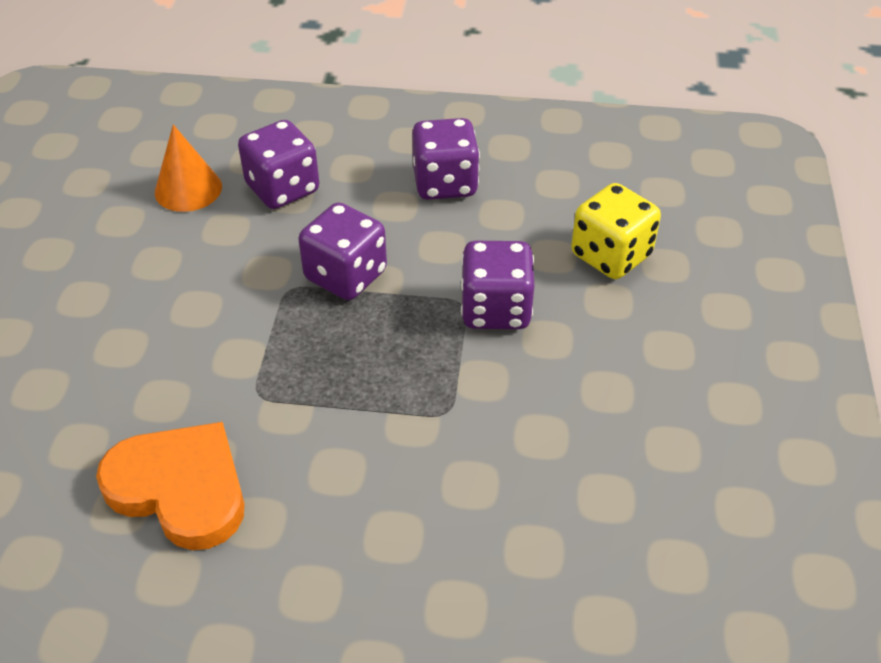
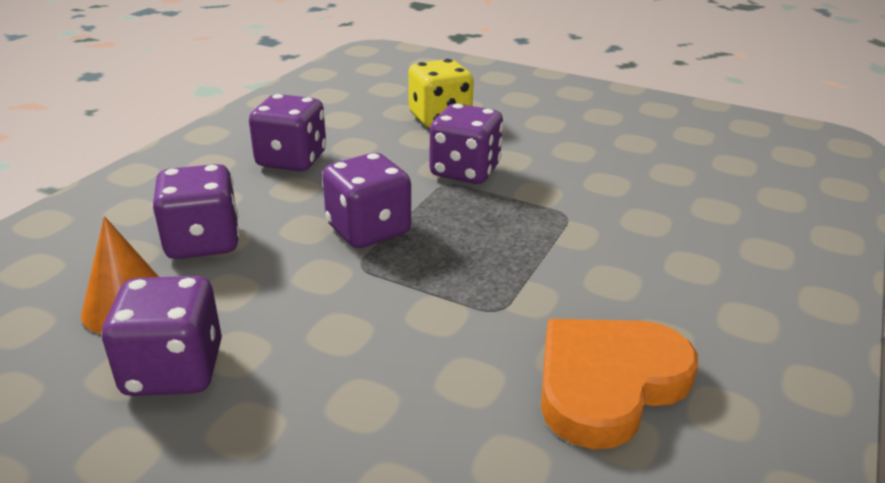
camera: 70 degrees left, 15 degrees down
(128, 241) = (174, 370): none -> purple dice

